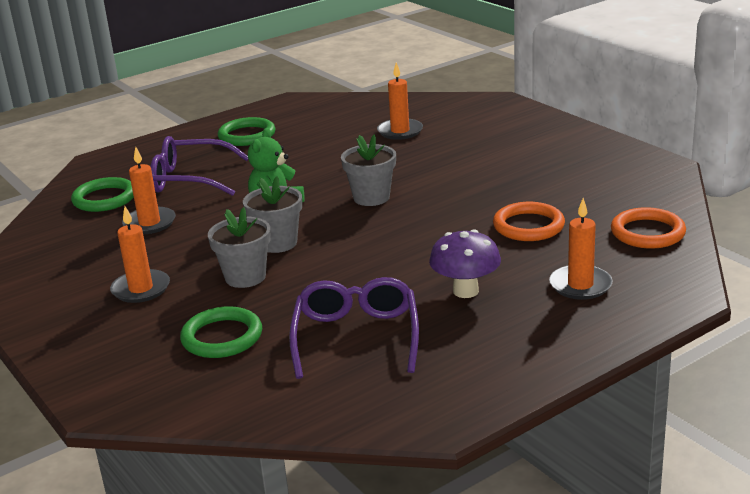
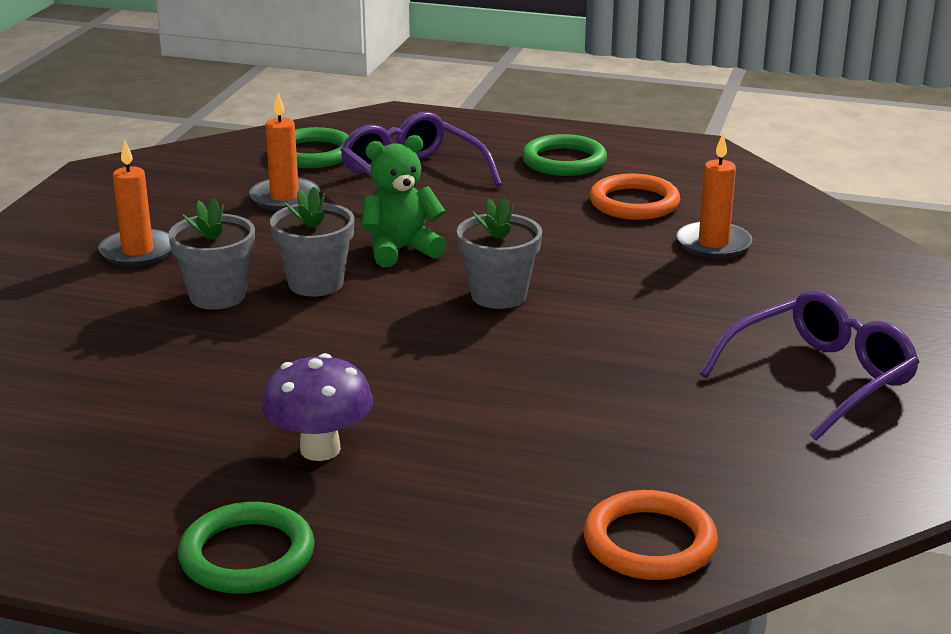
camera: 50 degrees right, 0 degrees up
(222, 337) = (74, 335): green ring -> green ring (247, 555)
(356, 337) = (140, 415): purple glasses -> purple glasses (820, 378)
(528, 226) = (552, 434): orange ring -> orange ring (634, 203)
(580, 285) = (422, 534): orange candle -> none

